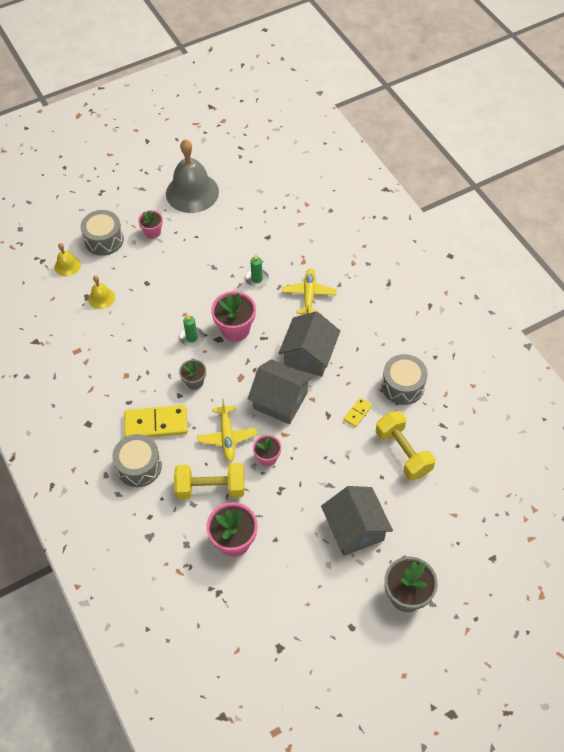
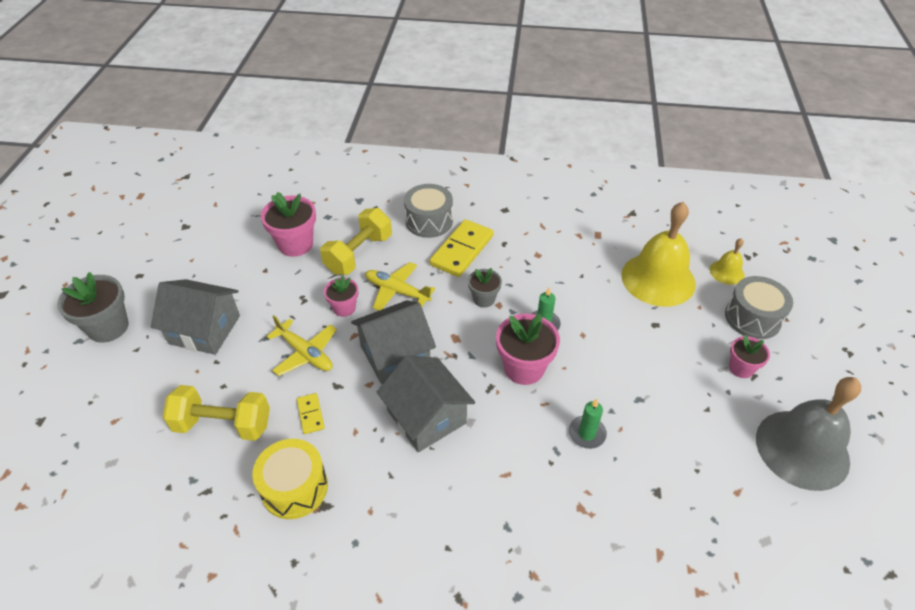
camera: 125 degrees right, 10 degrees down
(101, 298) = (658, 279): yellow bell -> yellow bell, size x2.14
(309, 295) = (517, 476): yellow plane -> yellow plane (305, 353)
(403, 386) = (294, 487): grey drum -> yellow drum

